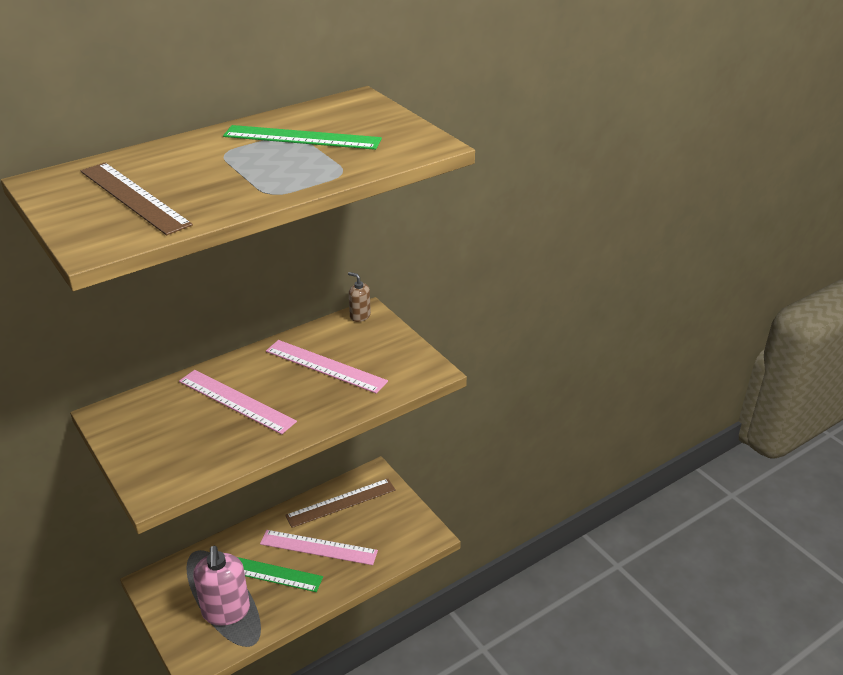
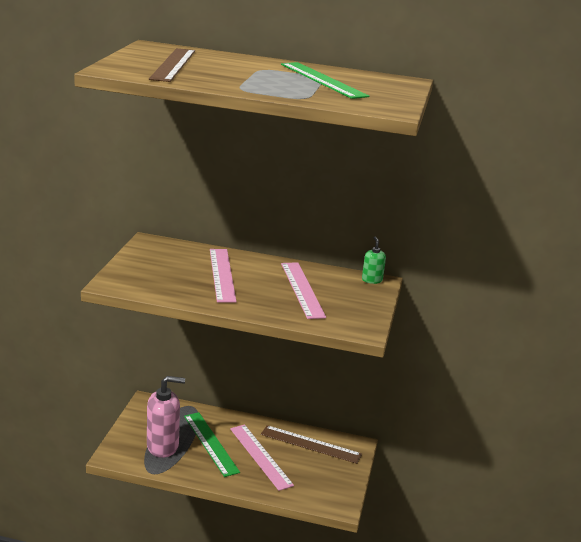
camera: 45 degrees right, 10 degrees down
(226, 611) = (163, 446): pink soap dispenser -> pink soap dispenser turned 135 degrees counterclockwise
(360, 316) = (372, 280): brown soap dispenser -> green soap dispenser

